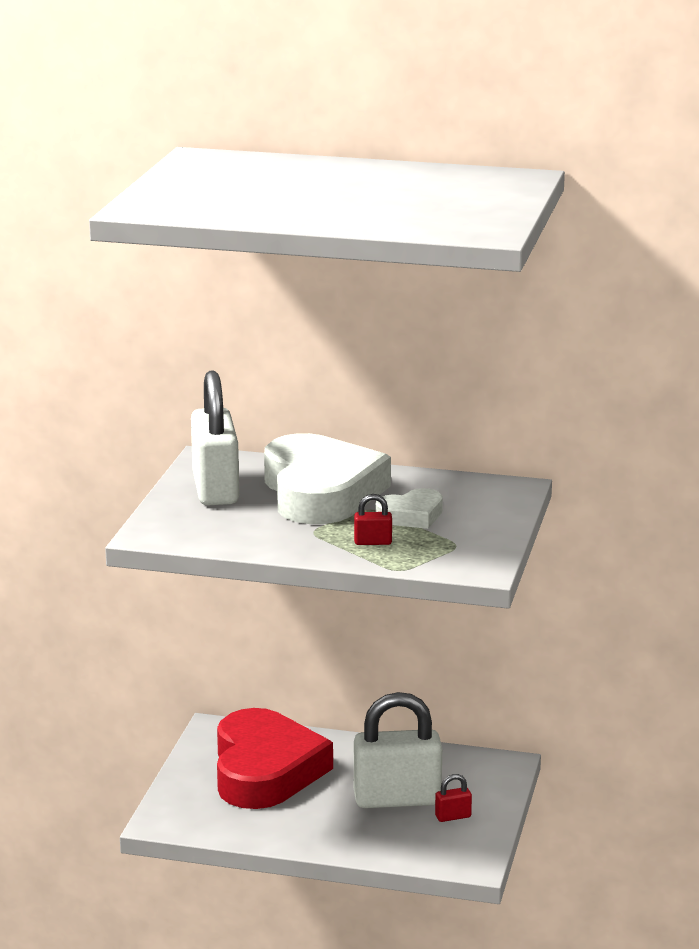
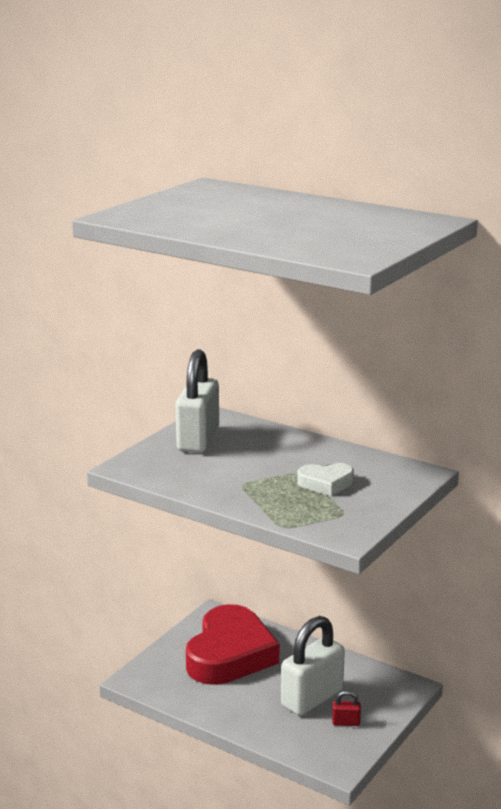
camera: 20 degrees right, 0 degrees up
(320, 492) = (272, 454): white heart -> none
(373, 542) = (280, 500): red padlock -> none
(397, 799) = (312, 698): white padlock -> white padlock turned 60 degrees counterclockwise

